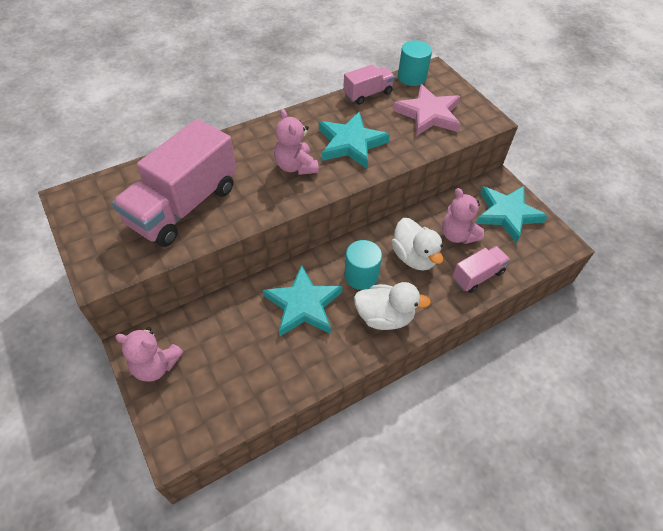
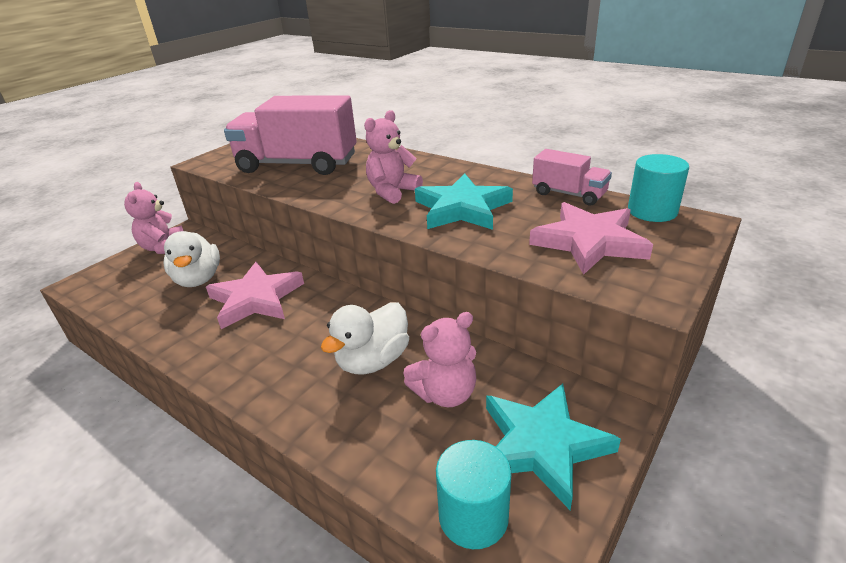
camera: 70 degrees right, 20 degrees down
(303, 305) = (256, 299): turquoise star -> pink star
(361, 276) = (317, 325): turquoise cylinder -> turquoise cylinder (473, 516)
(384, 317) = (258, 363): white duck -> white duck (198, 279)
(457, 235) = (445, 393): pink teddy bear -> pink teddy bear turned 150 degrees counterclockwise
(477, 276) = (373, 440): pink truck -> none

